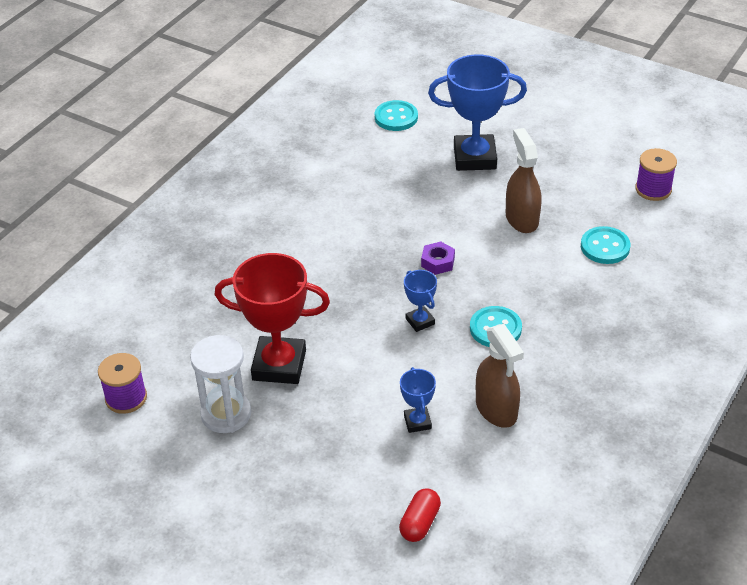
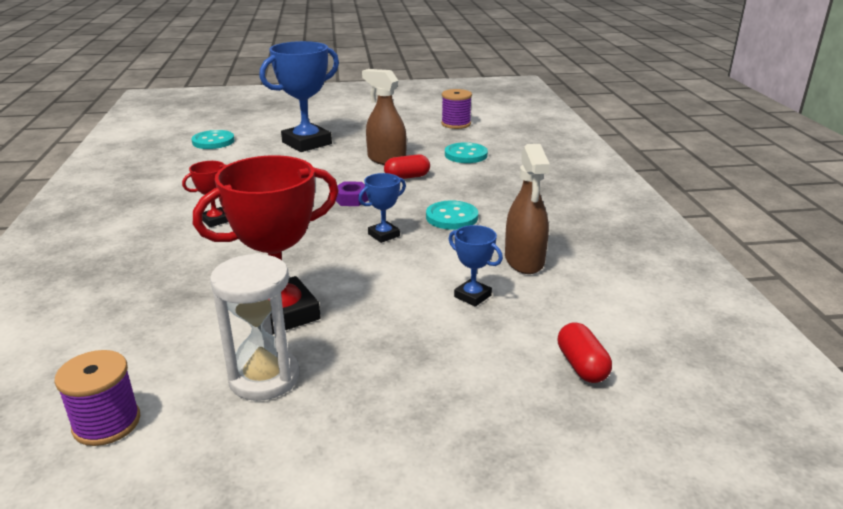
camera: 40 degrees left, 15 degrees down
(314, 237) = (215, 220): none -> red trophy
(420, 321) = (383, 235): blue trophy -> blue trophy turned 60 degrees counterclockwise
(496, 409) = (524, 261): brown spray bottle -> brown spray bottle turned 60 degrees clockwise
(514, 255) = (407, 177): none -> red capsule

